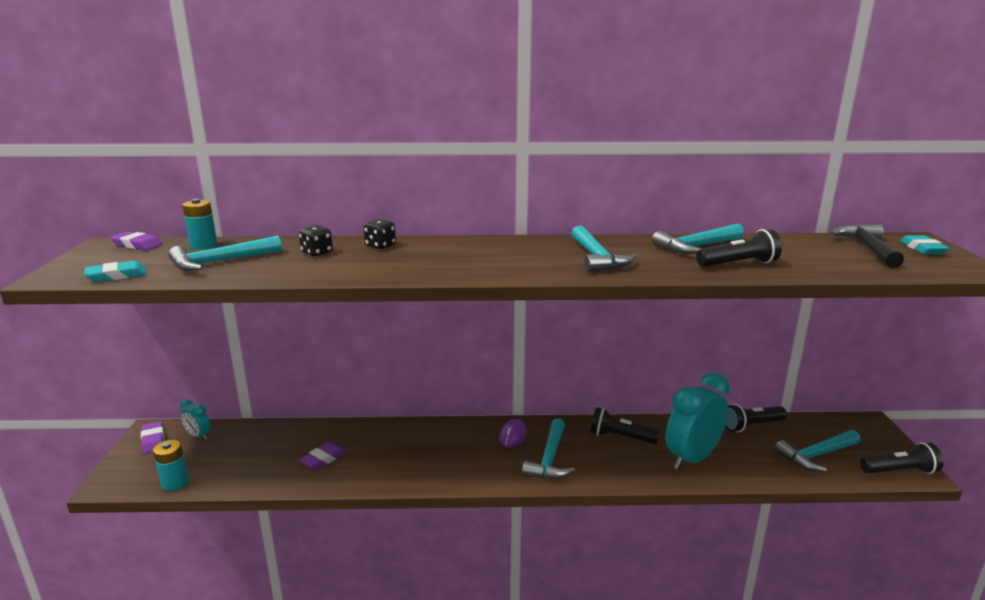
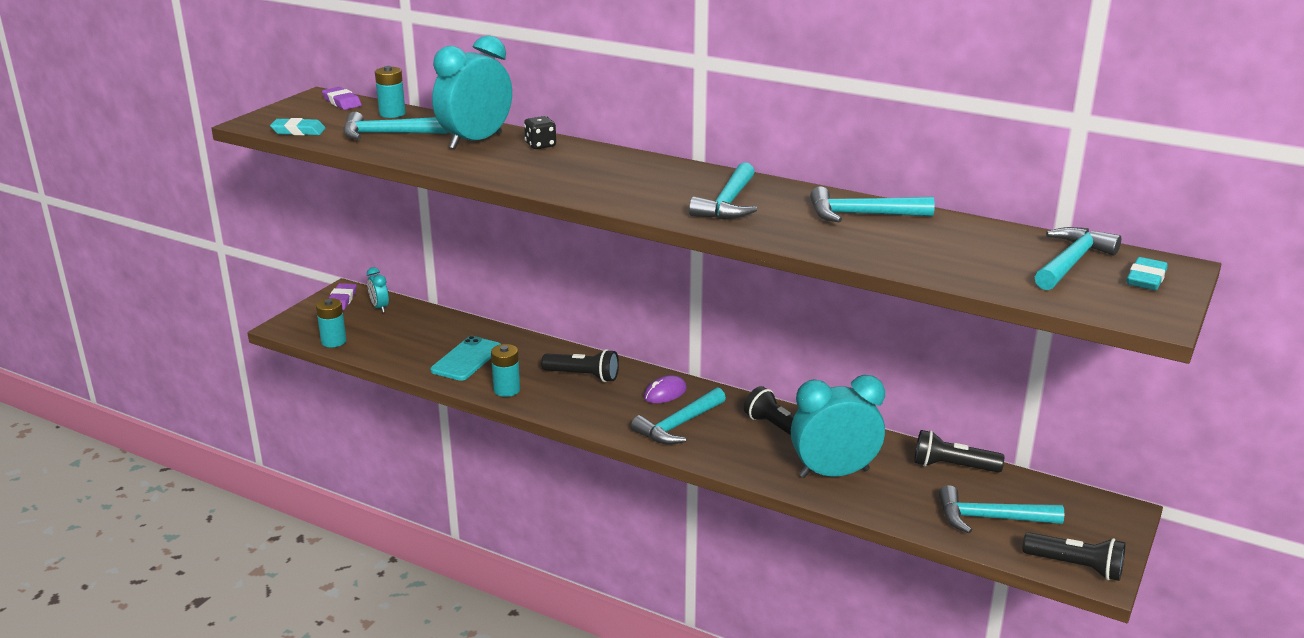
camera: 30 degrees right, 5 degrees up
(317, 253) = (475, 141): black dice -> turquoise clock
(323, 459) = (467, 359): purple eraser -> turquoise phone
(384, 476) = (506, 390): none -> turquoise battery
(738, 264) = (868, 244): black flashlight -> black flashlight (583, 376)
(868, 248) = (1071, 262): black hammer -> turquoise hammer

